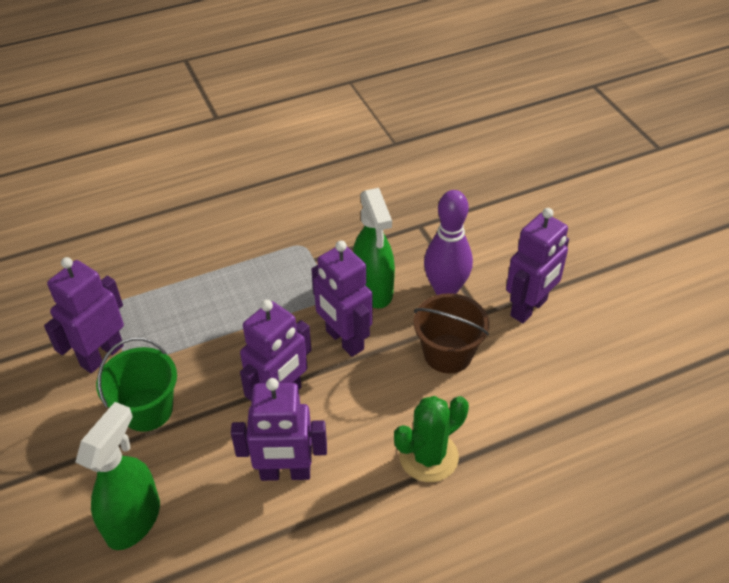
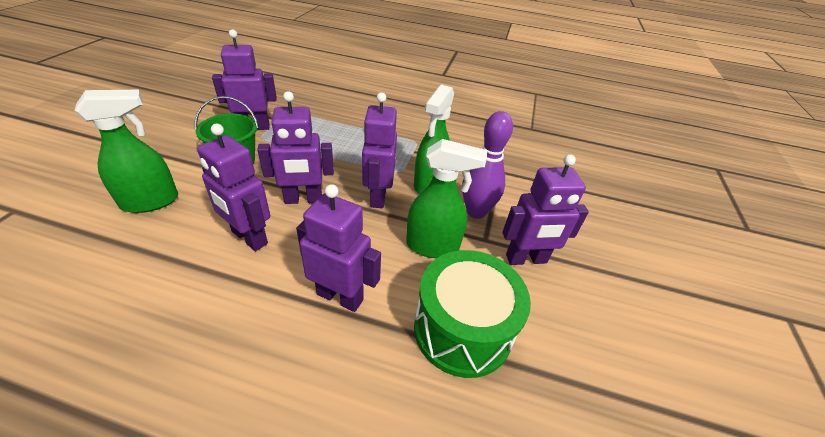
camera: 35 degrees right, 5 degrees down
(428, 456) = (340, 296): green cactus -> purple robot
(448, 353) = (433, 246): brown bucket -> green spray bottle
(542, 407) = (462, 329): none -> green drum

